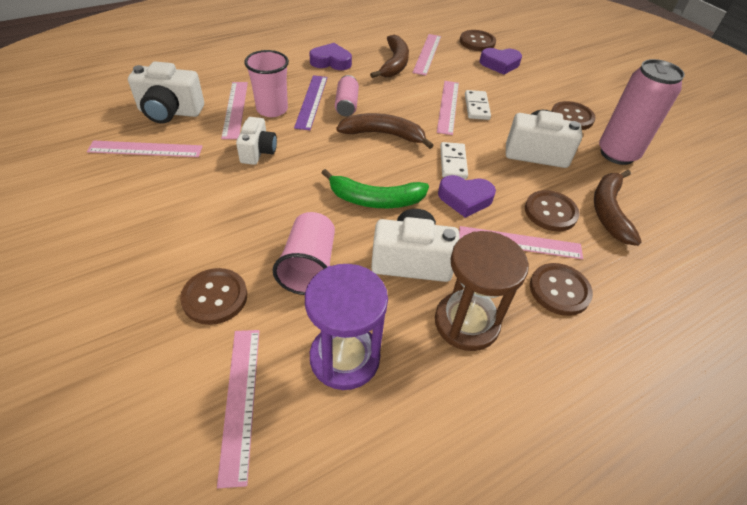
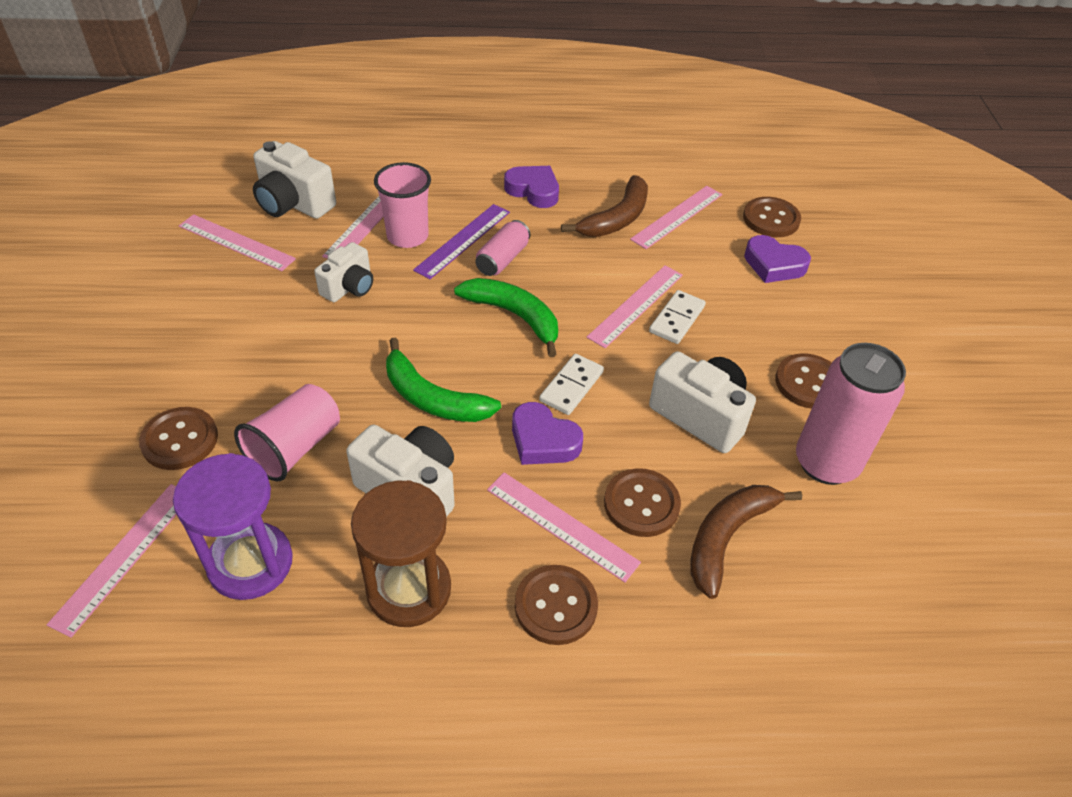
camera: 30 degrees right, 0 degrees up
(383, 134) = (515, 316): brown banana -> green banana

